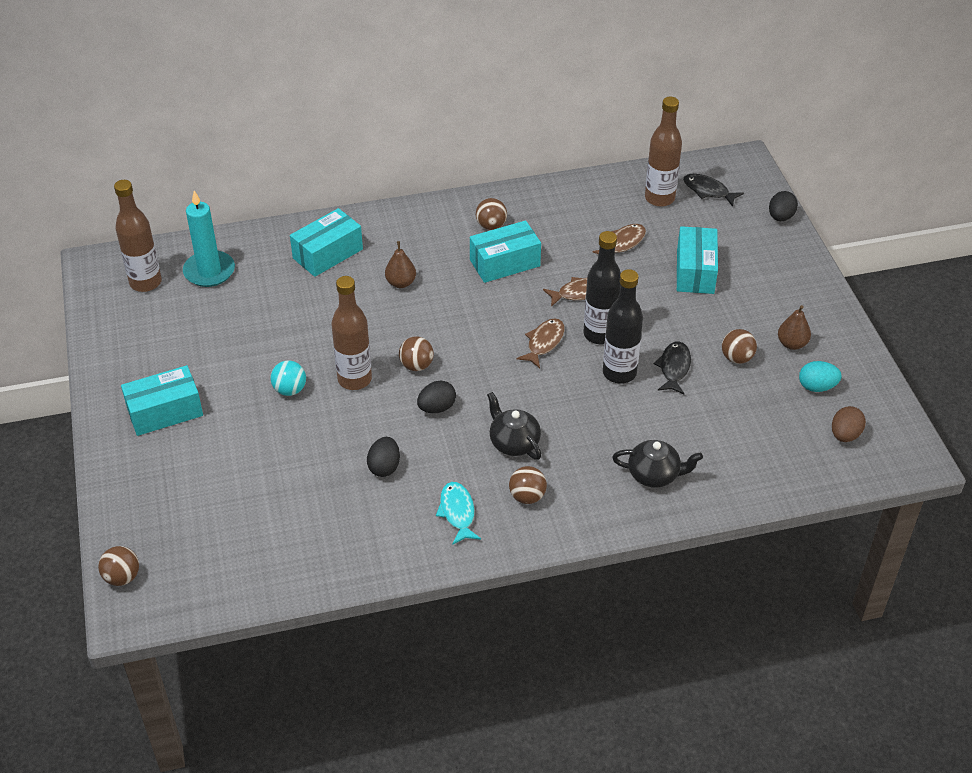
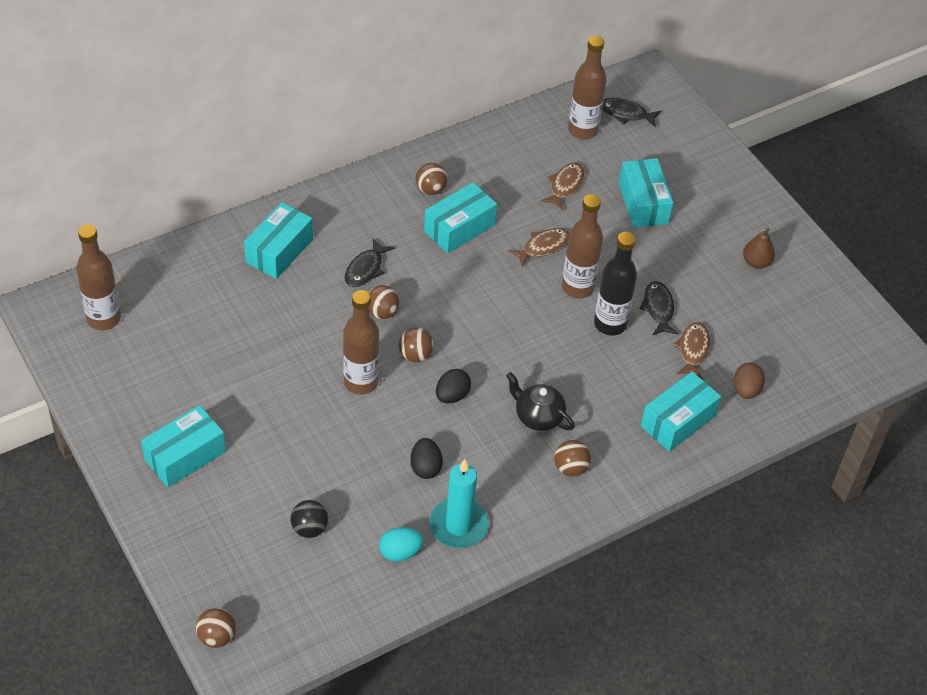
camera: 20 degrees left, 5 degrees up
(209, 271) = (165, 293): turquoise candle -> turquoise candle (458, 525)
(250, 499) = (309, 528): none -> black ball
(290, 390) = (301, 406): turquoise ball -> none
(401, 283) = (365, 269): brown pear -> black fish
(457, 512) = (512, 498): turquoise fish -> none
(544, 342) = (528, 306): brown fish -> brown fish (693, 349)
(600, 334) = (577, 287): black bottle -> brown bottle
(654, 475) = (678, 421): black teapot -> turquoise box
(737, 358) = (711, 287): brown ball -> brown ball (382, 312)
(780, 217) = (702, 130): black egg -> none
(817, 387) = (792, 302): turquoise egg -> turquoise egg (400, 552)
(845, 435) = (832, 345): brown egg -> brown egg (746, 390)

